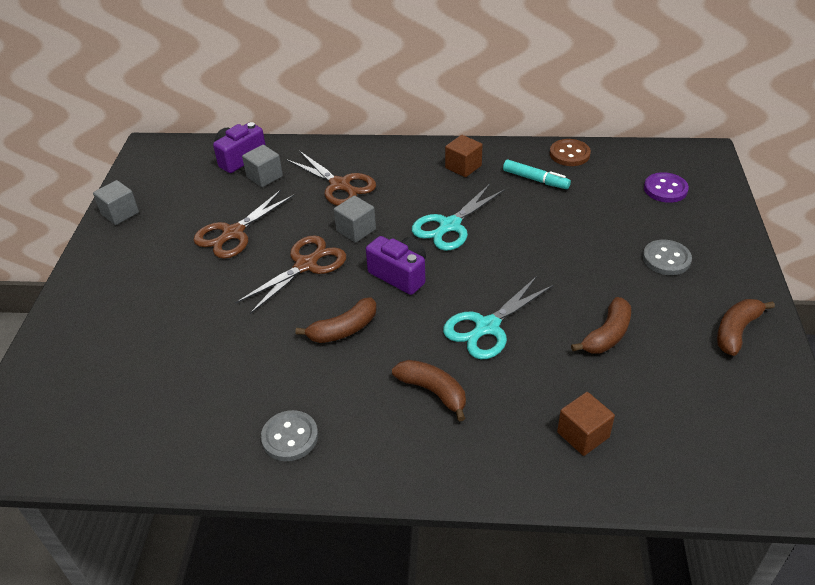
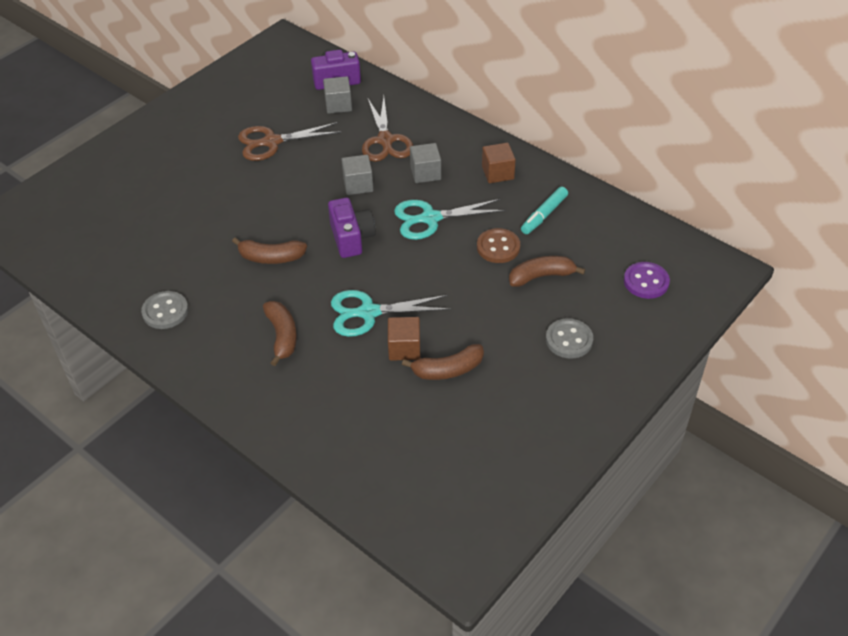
camera: 35 degrees right, 5 degrees up
(120, 213) = (214, 86): grey cube -> grey cube (425, 173)
(306, 265) = (296, 194): brown scissors -> none
(535, 180) = (544, 215): turquoise marker -> turquoise marker turned 60 degrees clockwise
(569, 154) = (601, 207): brown button -> brown button (498, 247)
(583, 435) = (346, 426): brown cube -> brown cube (404, 348)
(736, 331) = (551, 427): brown banana -> brown banana (541, 276)

